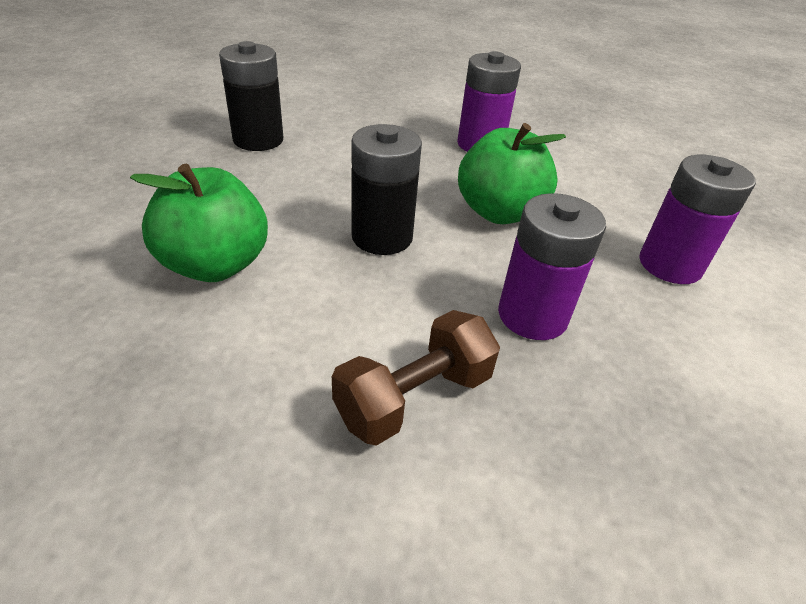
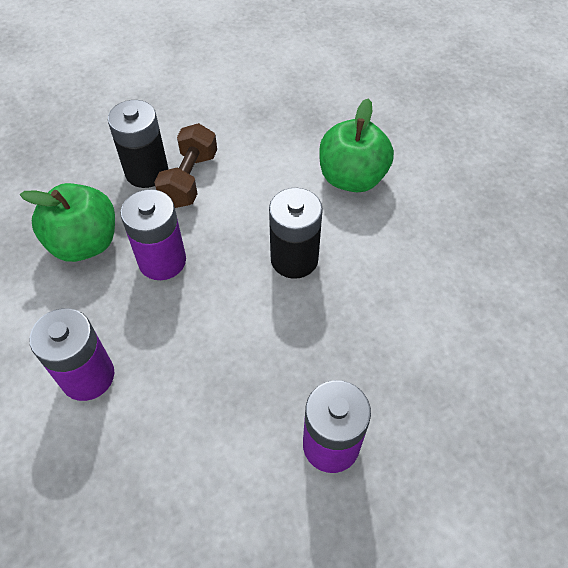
camera: 145 degrees right, 15 degrees up
(258, 140) = (489, 291): black battery -> black battery (147, 172)
(499, 212) = (241, 345): green apple -> green apple (85, 243)

